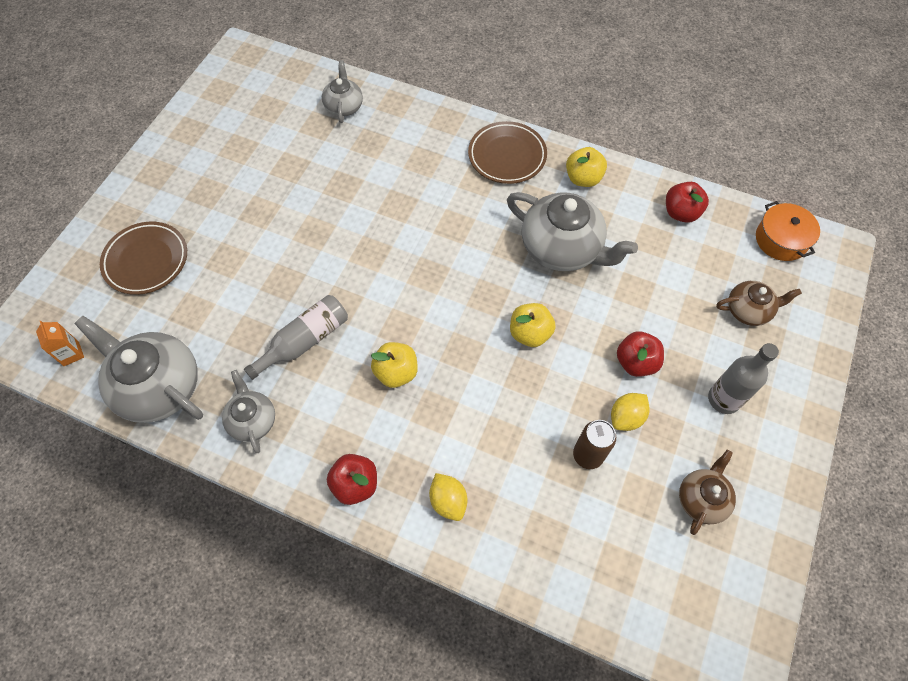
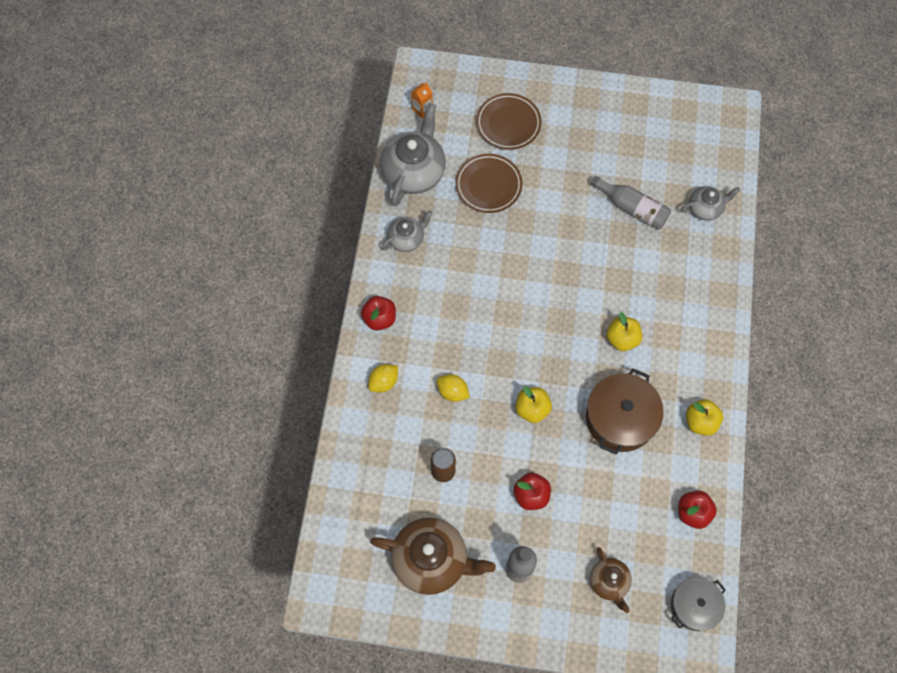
camera: 75 degrees right, 5 degrees up
(305, 341) = (476, 251): grey bottle -> grey bottle (632, 208)
(396, 372) = (470, 321): yellow apple -> yellow apple (622, 339)
(507, 156) = (701, 353): brown plate -> brown plate (488, 185)
(562, 248) = (620, 418): grey teapot -> brown pot
(626, 417) = (481, 495): yellow lemon -> yellow lemon (452, 392)
(701, 499) = (431, 560): brown teapot -> brown teapot, size x1.82
(781, 240) = (694, 606): orange pot -> grey pot

